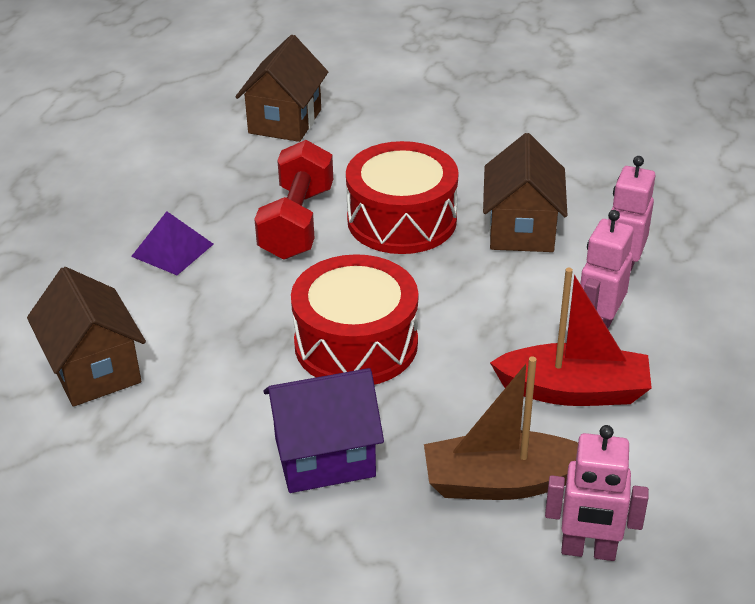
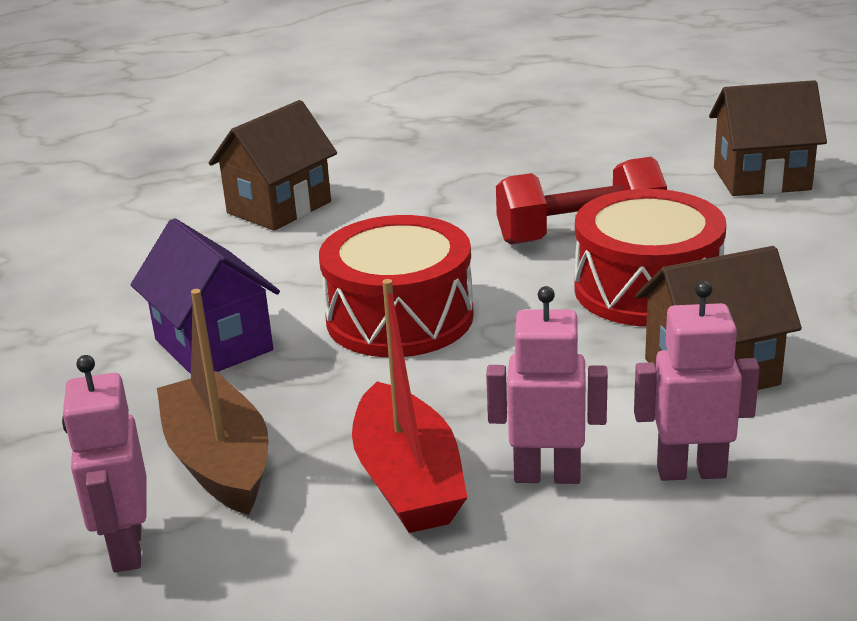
camera: 70 degrees right, 10 degrees down
(172, 250) = (476, 189): purple pyramid -> none

